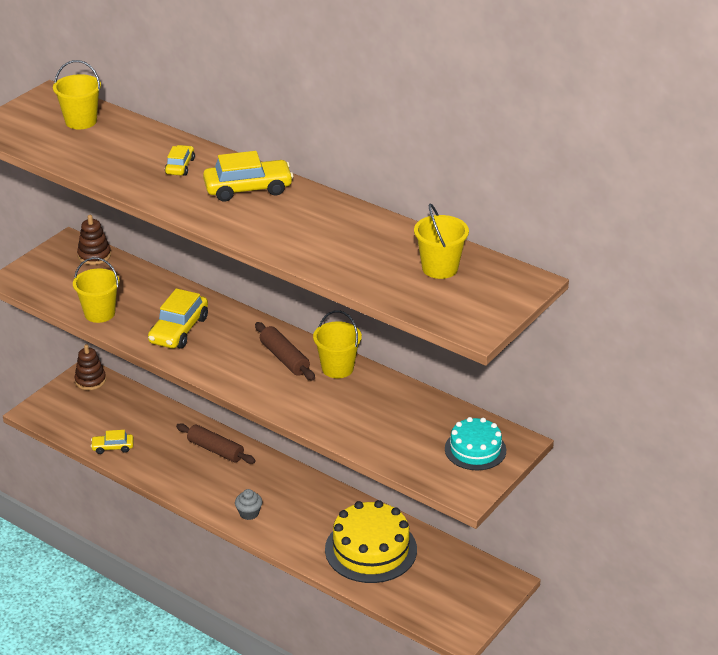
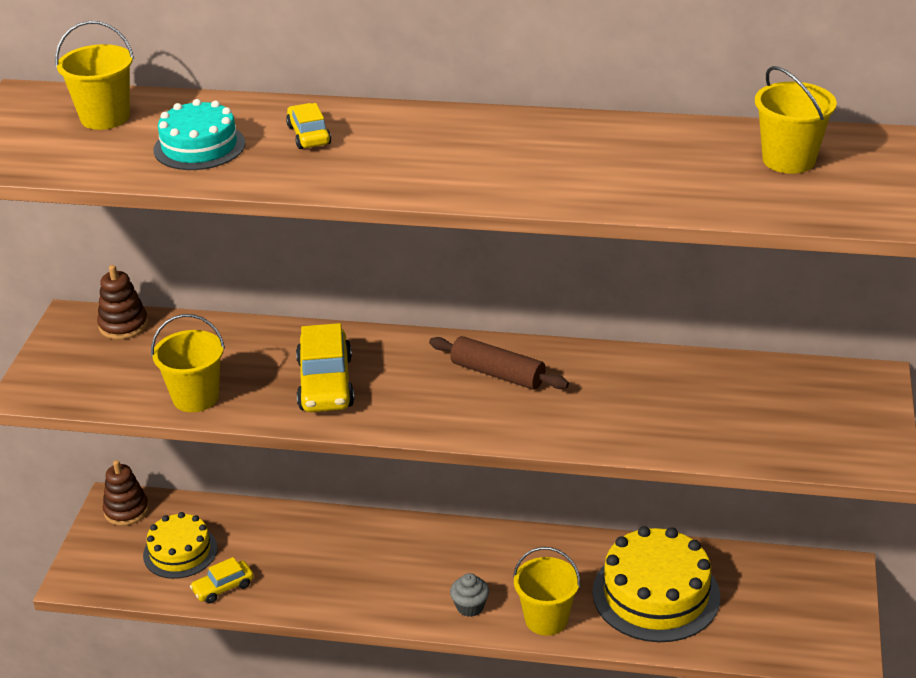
camera: 25 degrees left, 0 degrees up
(103, 417) = (180, 552): none -> yellow cake
(215, 450) = (363, 541): brown rolling pin -> none
(248, 189) = (433, 137): yellow car -> none
(337, 368) = (576, 364): yellow bucket -> yellow bucket (546, 619)
(475, 449) = (835, 405): turquoise cake -> turquoise cake (199, 146)

